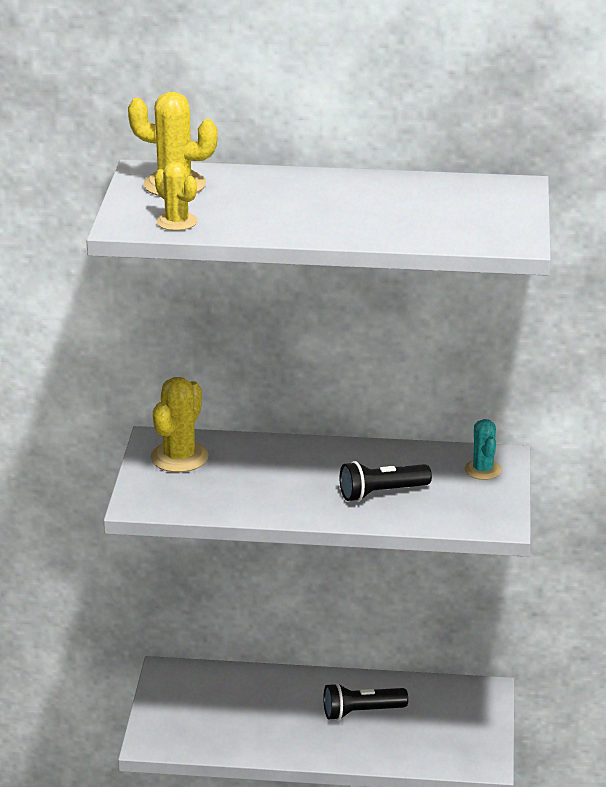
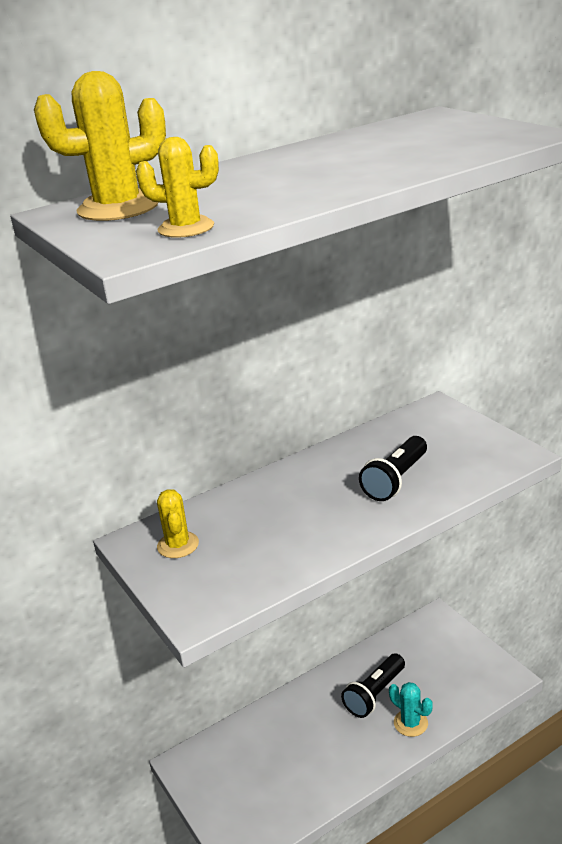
camera: 35 degrees left, 0 degrees up
(179, 457) = (178, 545): yellow cactus -> yellow cactus, size x0.63
(483, 470) = (439, 423): turquoise cactus -> turquoise cactus (410, 723)

